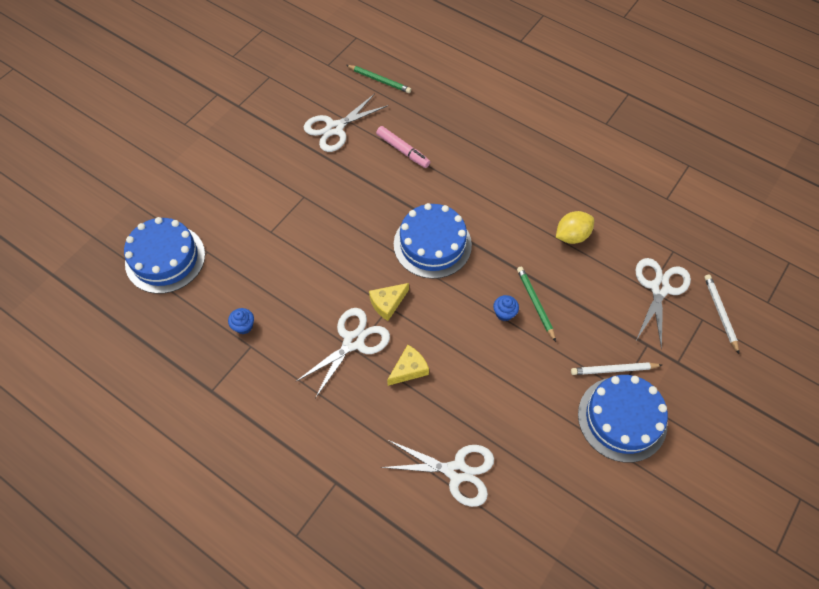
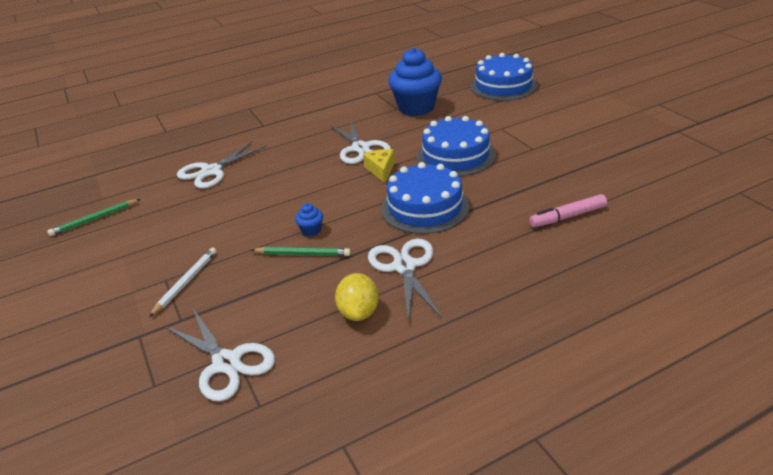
camera: 120 degrees right, 25 degrees down
(244, 326) = (416, 108): blue cupcake -> blue cupcake, size x2.47
(335, 128) = (622, 179): white scissors -> white scissors (404, 267)
(379, 80) = (701, 224): green pencil -> green pencil (94, 219)
(409, 369) = (311, 168): yellow cheese -> none
(622, 418) = (141, 269): blue cake -> blue cake (455, 155)
(720, 313) = (142, 409): white pencil -> none

